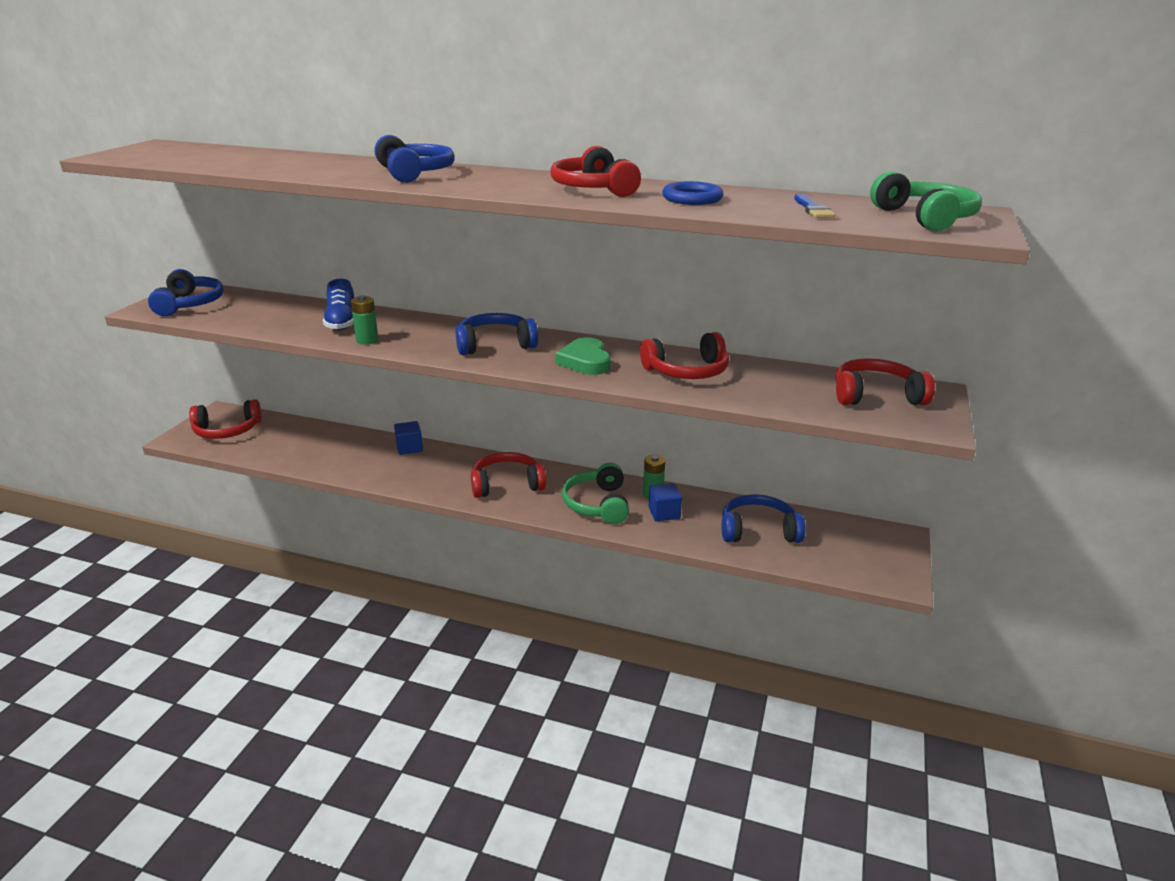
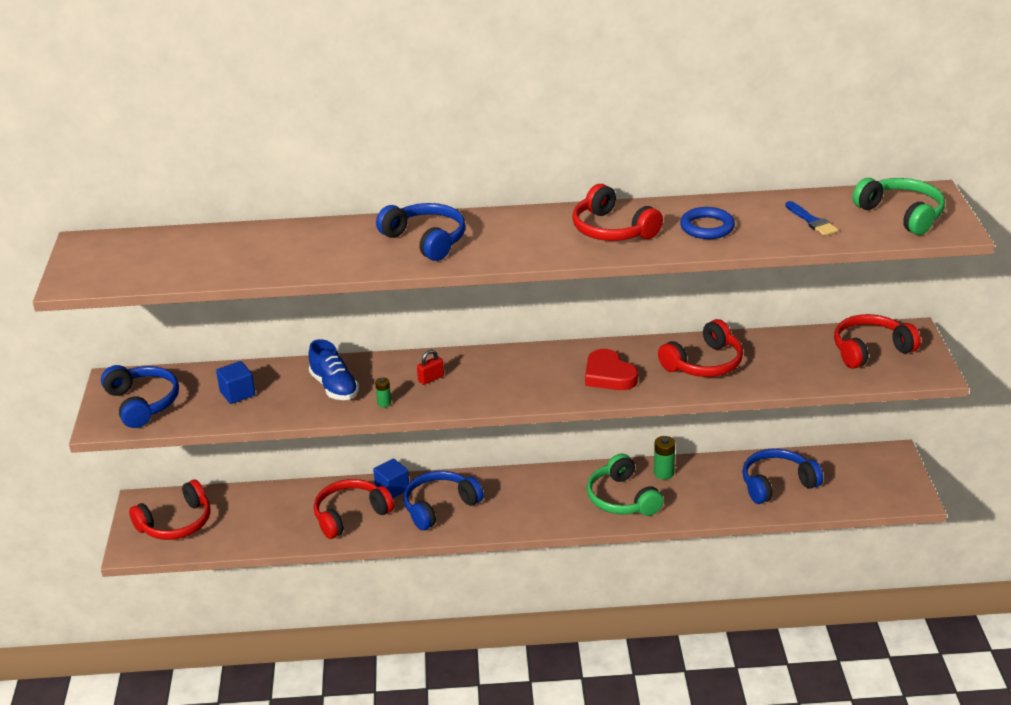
camera: 20 degrees left, 5 degrees up
(367, 340) = (384, 403): green battery -> green battery, size x0.62
(426, 333) = (431, 378): none -> red padlock
(495, 345) = (510, 376): blue headphones -> blue headphones (439, 507)
(506, 484) = (522, 502): red headphones -> red headphones (350, 515)
(585, 361) = (608, 375): green heart -> red heart
(664, 513) = (686, 490): blue cube -> blue cube (237, 393)

